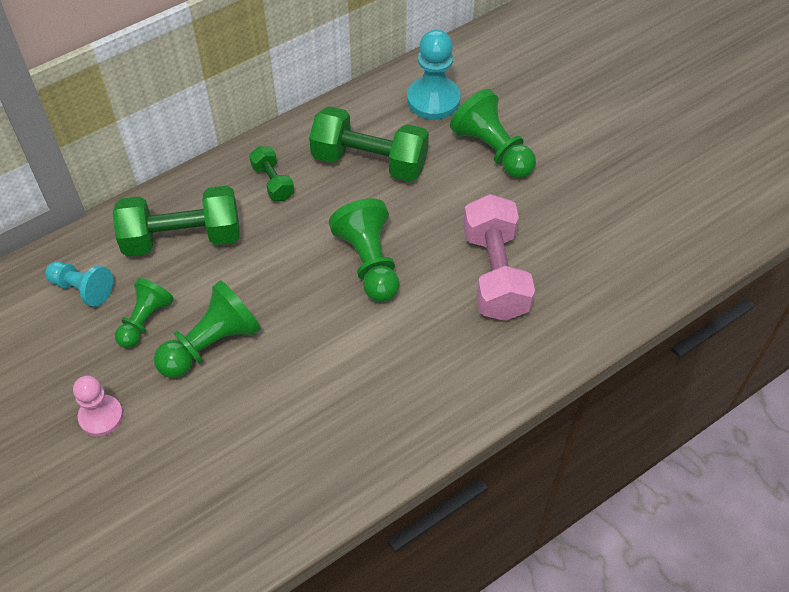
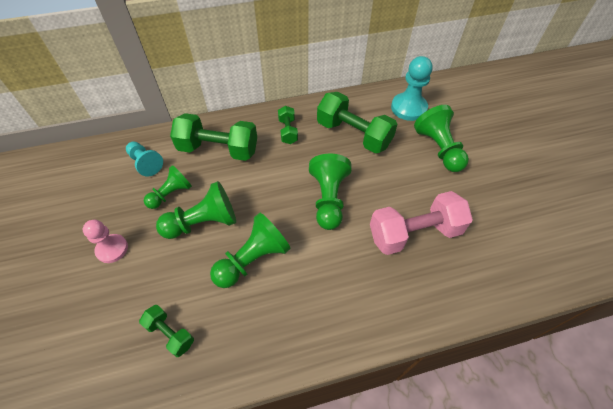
camera: 20 degrees right, 0 degrees up
(236, 487) = (170, 334): none -> green dumbbell
(301, 369) = (253, 259): none -> green pawn
(495, 273) = (414, 233): pink dumbbell -> pink dumbbell turned 60 degrees clockwise

